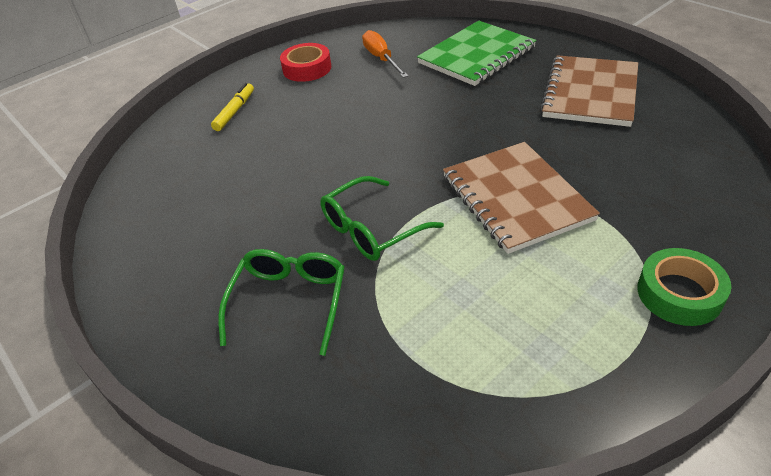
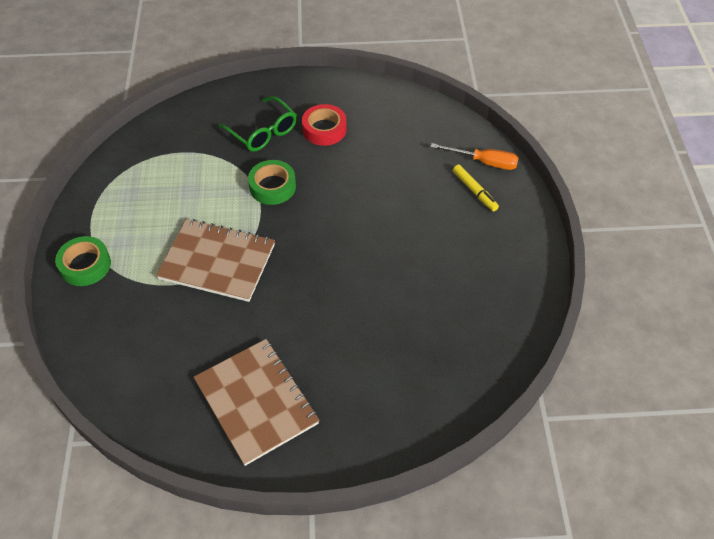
camera: 125 degrees right, 10 degrees up
(307, 68) = (498, 262): red tape -> red tape (324, 129)
(371, 229) = (272, 186): green glasses -> green tape
(381, 59) = (462, 317): orange screwdriver -> orange screwdriver (484, 162)
(477, 55) = (394, 382): green notebook -> none

